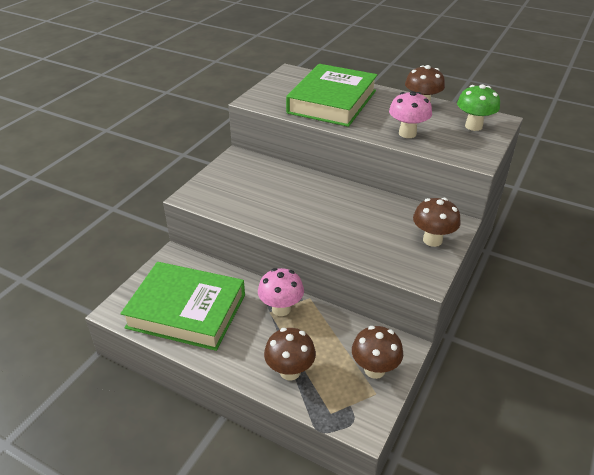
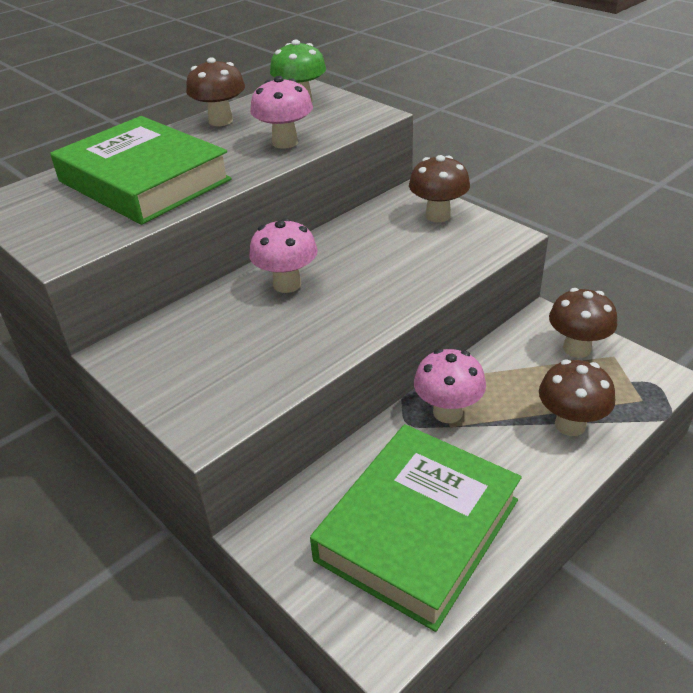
camera: 70 degrees left, 0 degrees up
(316, 193) = (287, 284): none -> pink mushroom

